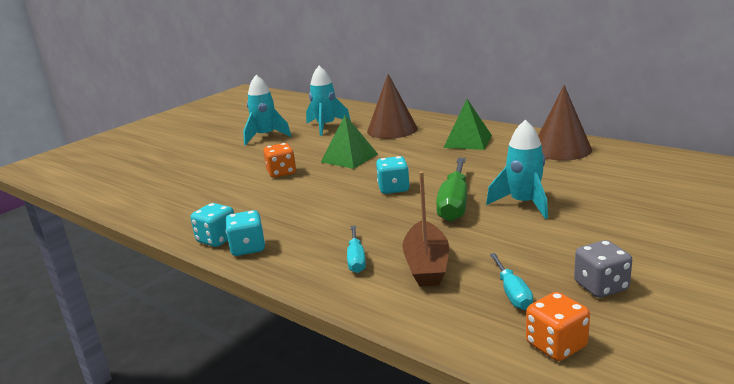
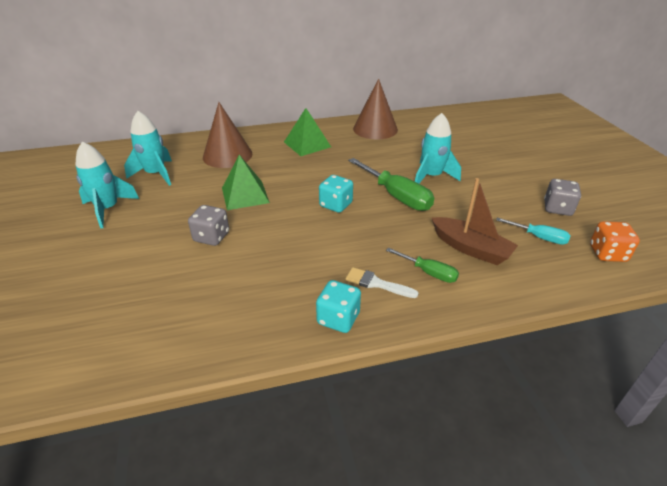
camera: 55 degrees left, 15 degrees up
(217, 239) = (294, 330): turquoise dice -> none
(281, 173) = (211, 237): orange dice -> grey dice
(309, 245) = (376, 283): none -> white brush
(356, 259) = (429, 273): turquoise screwdriver -> green screwdriver

